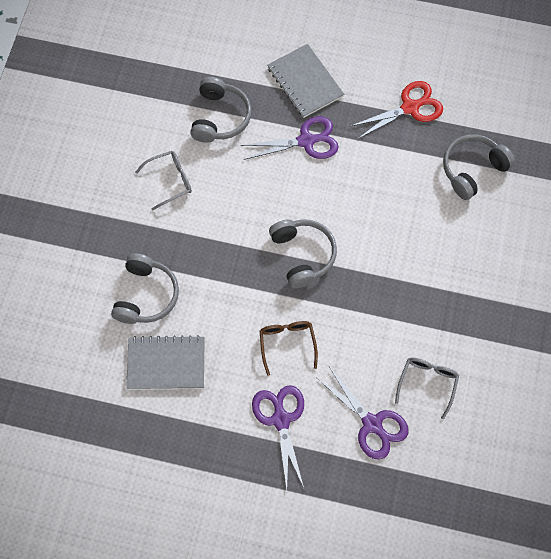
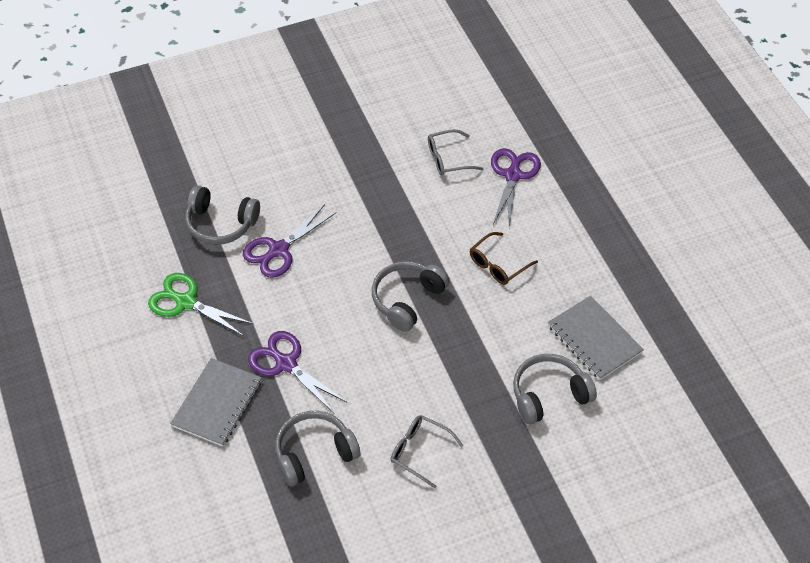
camera: 125 degrees left, 15 degrees down
(281, 419) = (564, 233): purple scissors -> purple scissors (278, 250)
(410, 107) = (185, 302): red scissors -> green scissors

